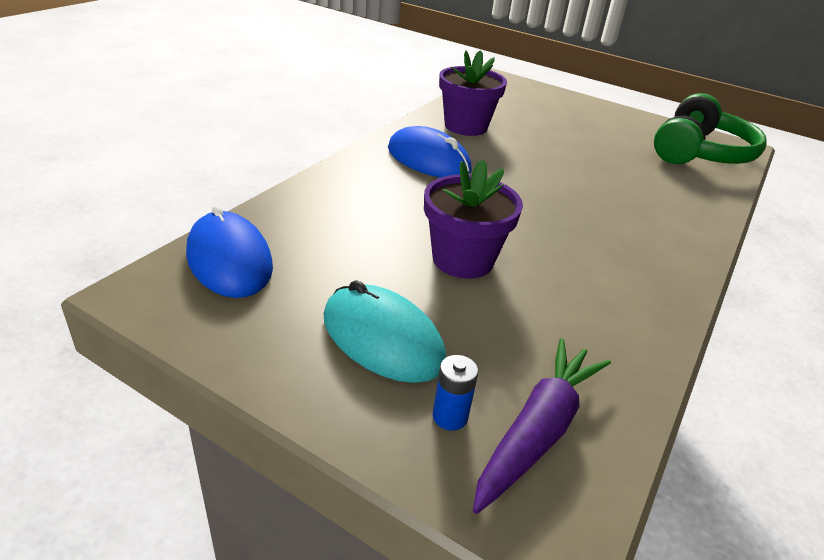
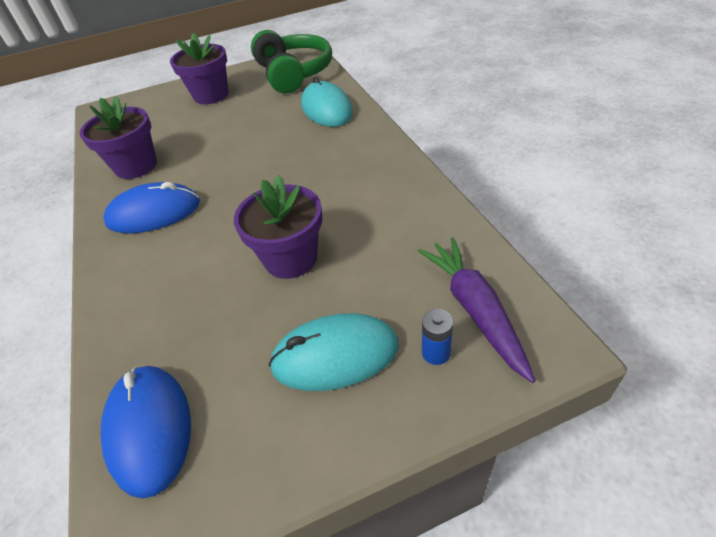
camera: 45 degrees left, 10 degrees up
(229, 260) = (149, 429): blue mouse -> blue mouse turned 60 degrees clockwise
(597, 121) = (211, 95): none -> purple flower pot
(682, 196) = (326, 109): none -> turquoise mouse

